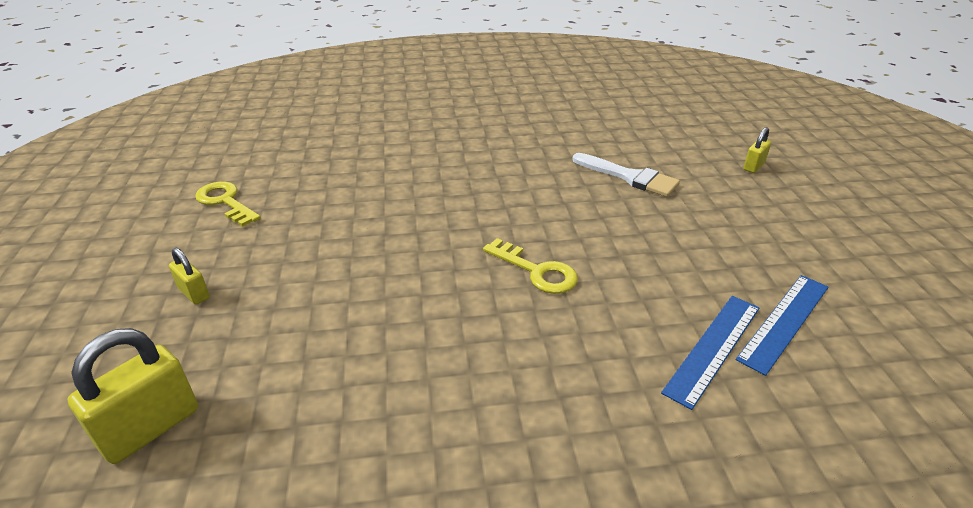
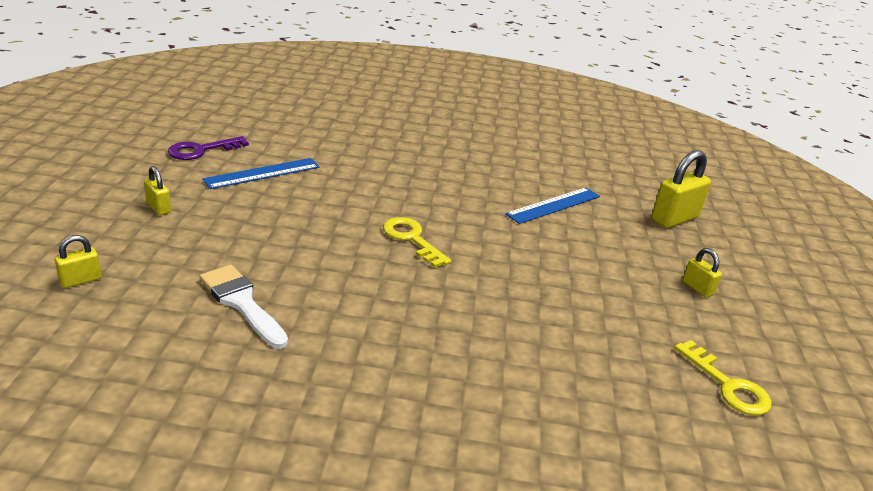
camera: 170 degrees left, 5 degrees down
(713, 348) = (326, 174): blue ruler -> blue ruler (554, 205)
(806, 238) = (158, 207): none -> yellow padlock
(906, 340) = (201, 150): none -> purple key

